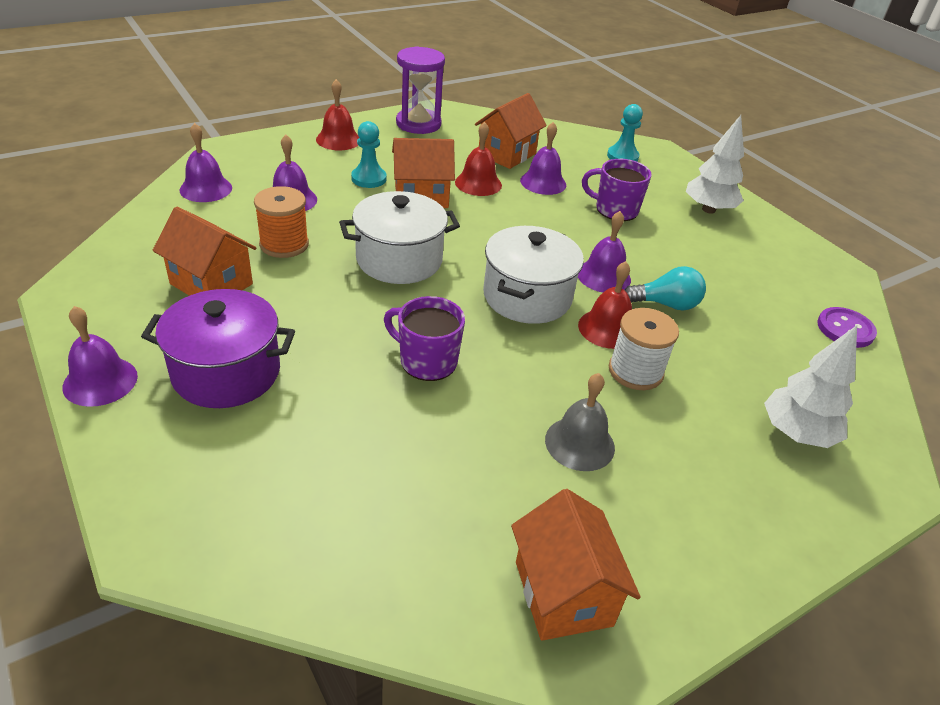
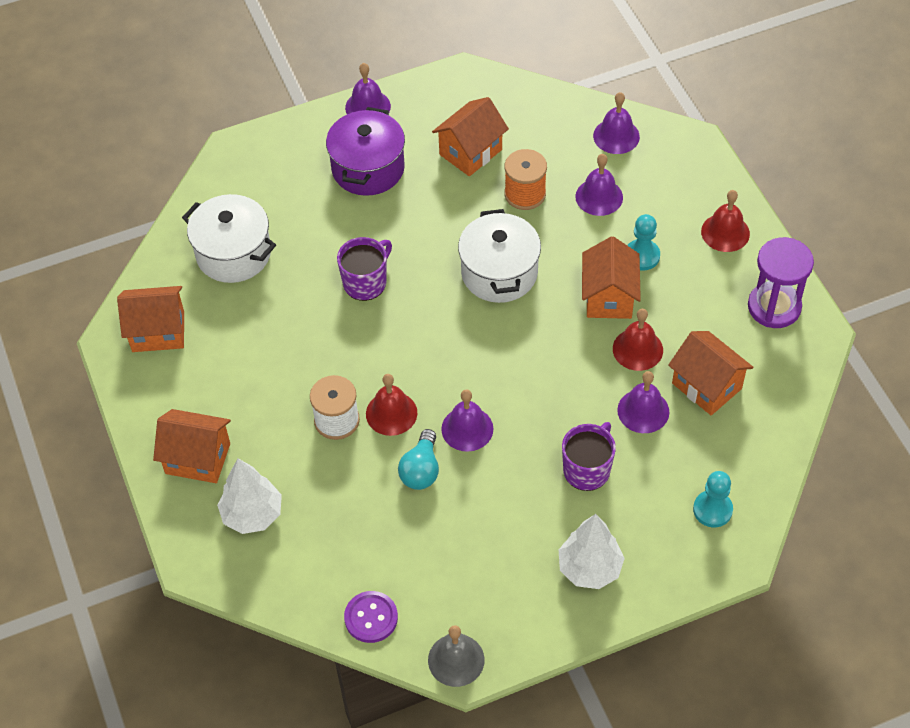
camera: 105 degrees right, 15 degrees up
(527, 297) = (440, 361): white pot -> white pot (233, 253)
(579, 443) = (269, 365): grey bell -> grey bell (456, 660)
(753, 502) = (198, 458): none -> orange house

